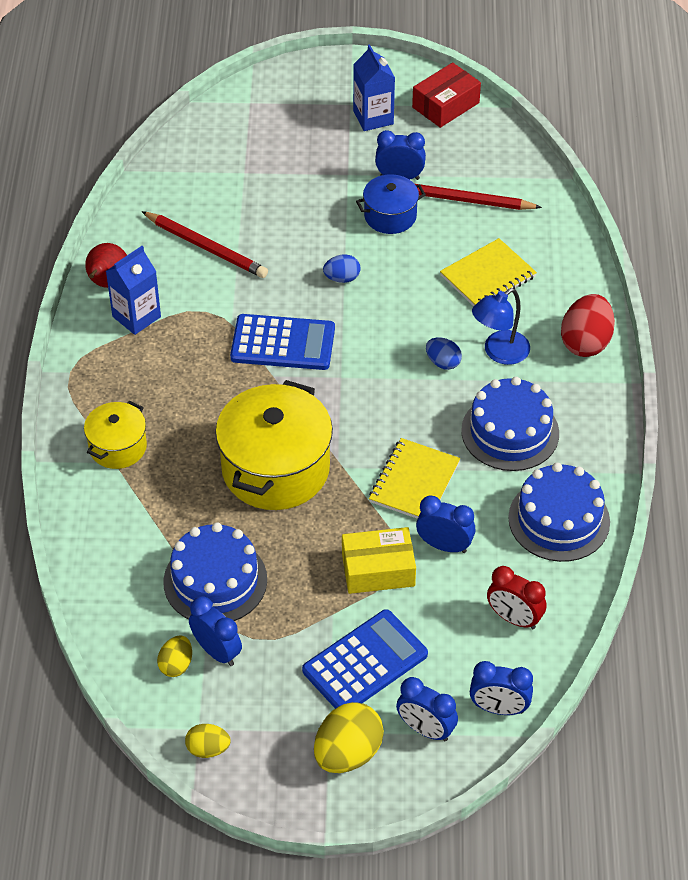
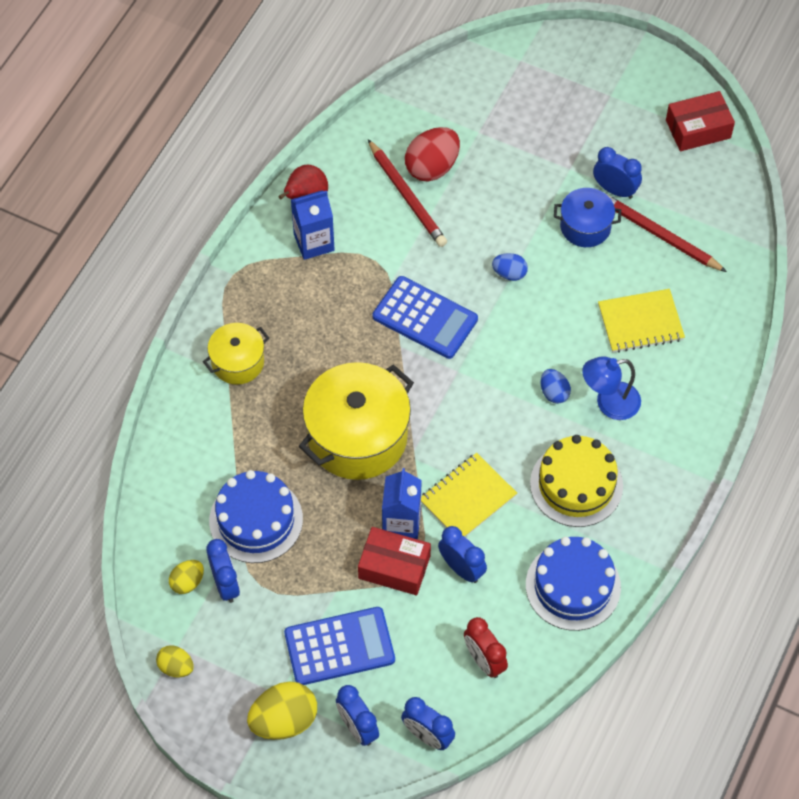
camera: 25 degrees right, 10 degrees up
(373, 117) = (624, 118): blue carton -> blue carton (401, 523)
(378, 569) = (394, 567): yellow box -> red box
(510, 432) = (576, 484): blue cake -> yellow cake
(585, 342) = (692, 424): red egg -> red egg (432, 167)

